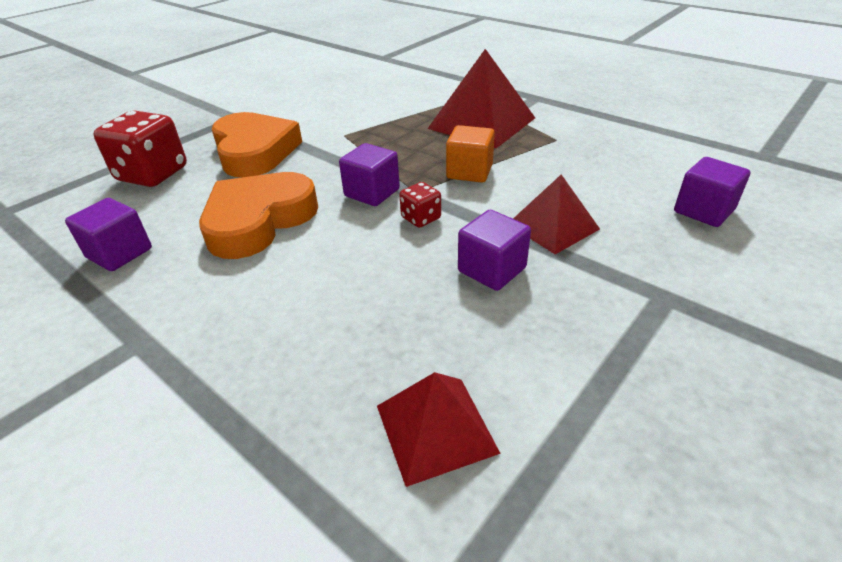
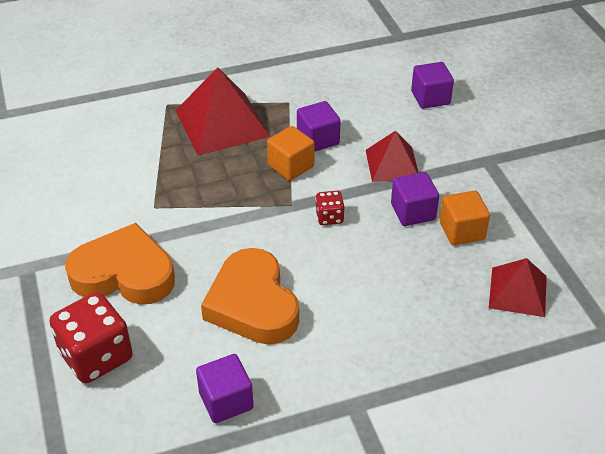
camera: 60 degrees left, 5 degrees up
(372, 193) = (271, 228): purple cube -> purple cube (318, 139)
(502, 322) = (461, 231): none -> orange cube

